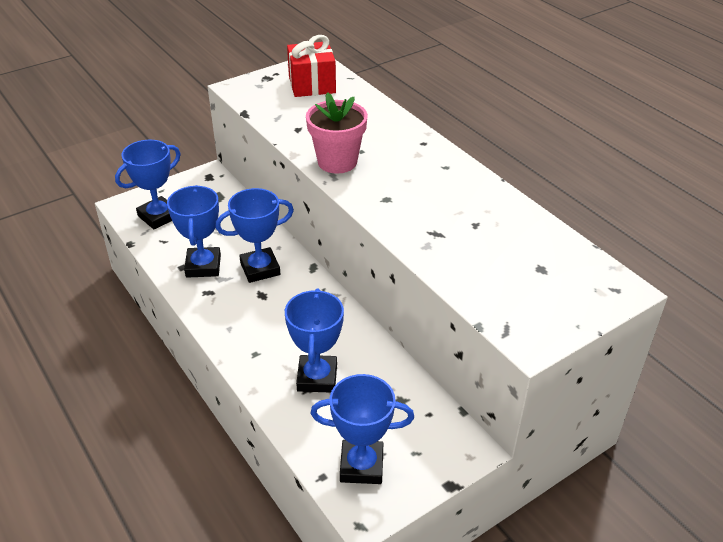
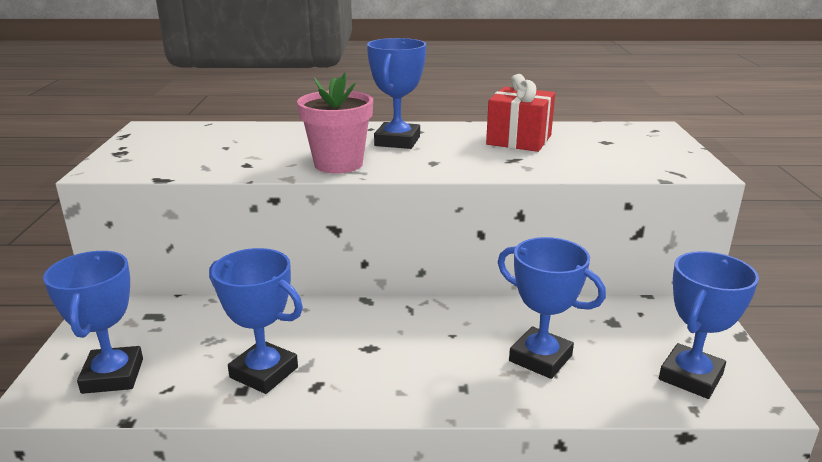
camera: 55 degrees left, 15 degrees down
(260, 269) = (324, 333): blue trophy -> blue trophy (397, 141)
(312, 85) = (183, 139): red gift -> red gift (519, 140)

